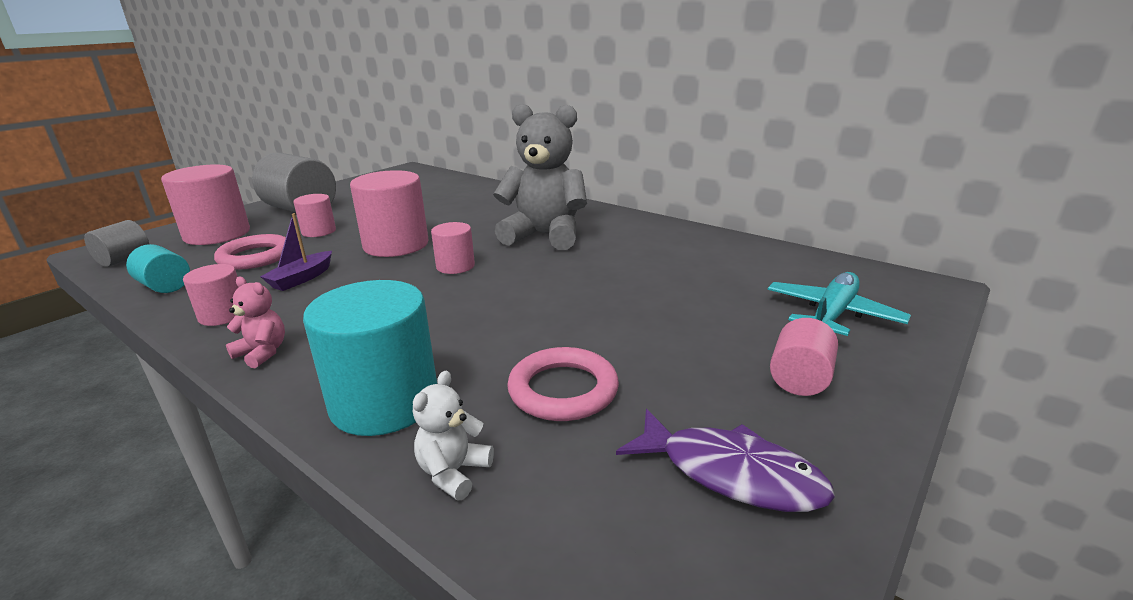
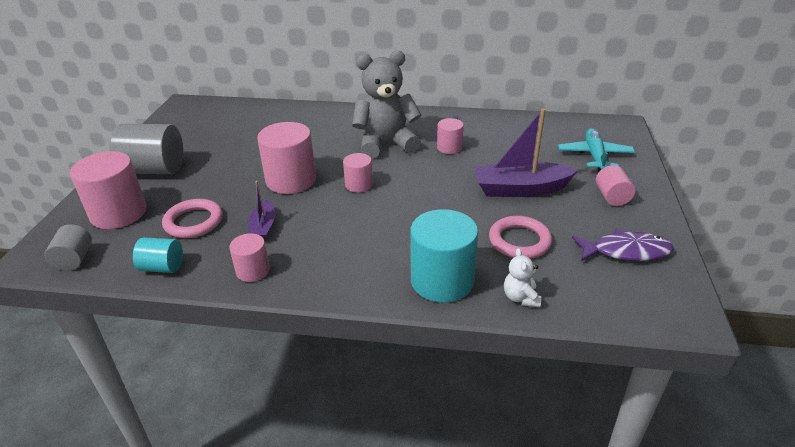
camera: 30 degrees left, 10 degrees up
(262, 353) = (326, 283): pink teddy bear -> none
(319, 231) = (208, 186): pink cylinder -> pink cylinder (449, 148)
(653, 325) = (520, 189): none -> purple boat

